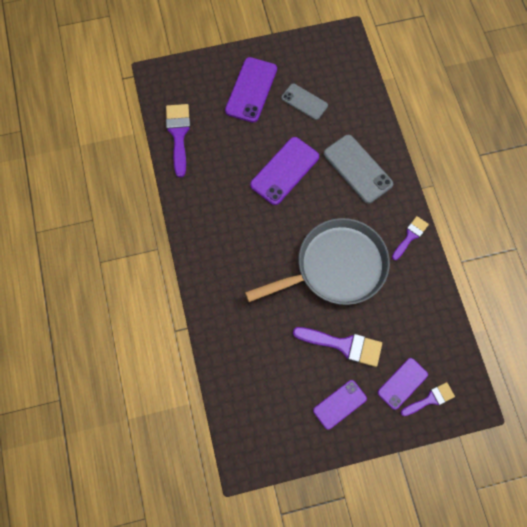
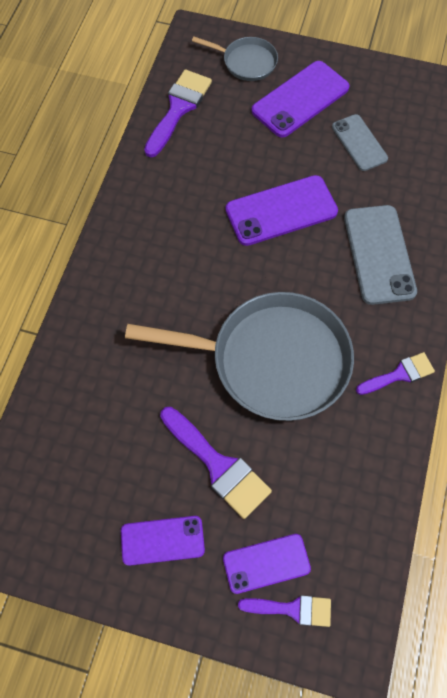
camera: 30 degrees right, 5 degrees down
(201, 80) = (246, 62): none -> grey pan

